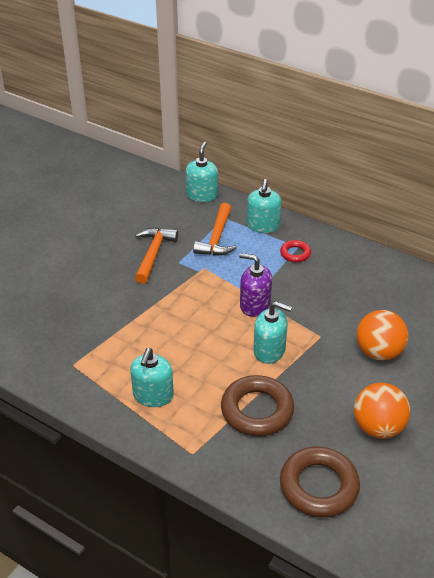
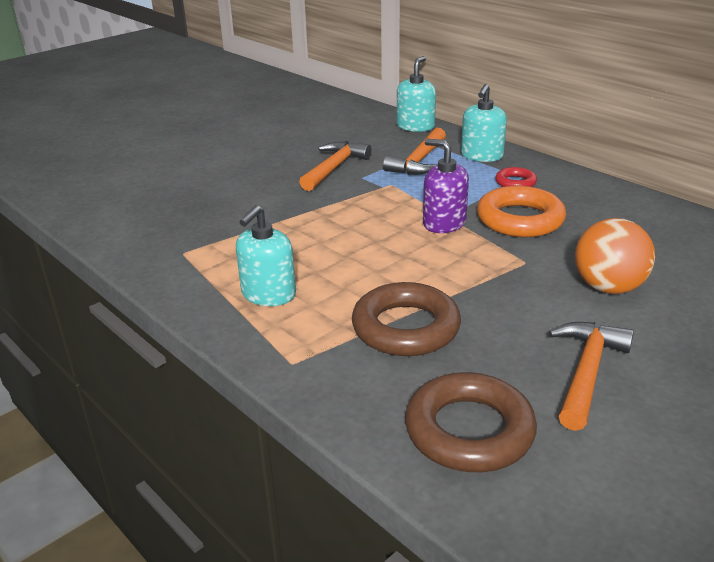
camera: 15 degrees right, 10 degrees down
(269, 350) = (447, 268): turquoise soap dispenser -> none
(307, 294) = (520, 219): none -> orange ring
(378, 427) = (586, 372): orange ball -> orange hammer

